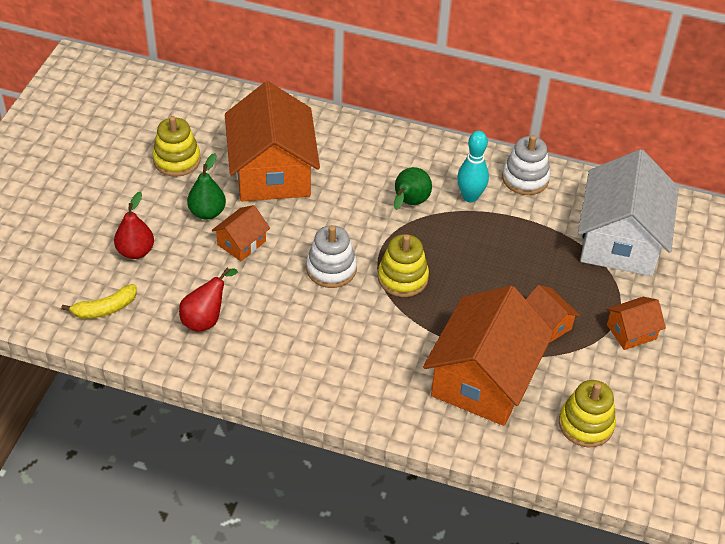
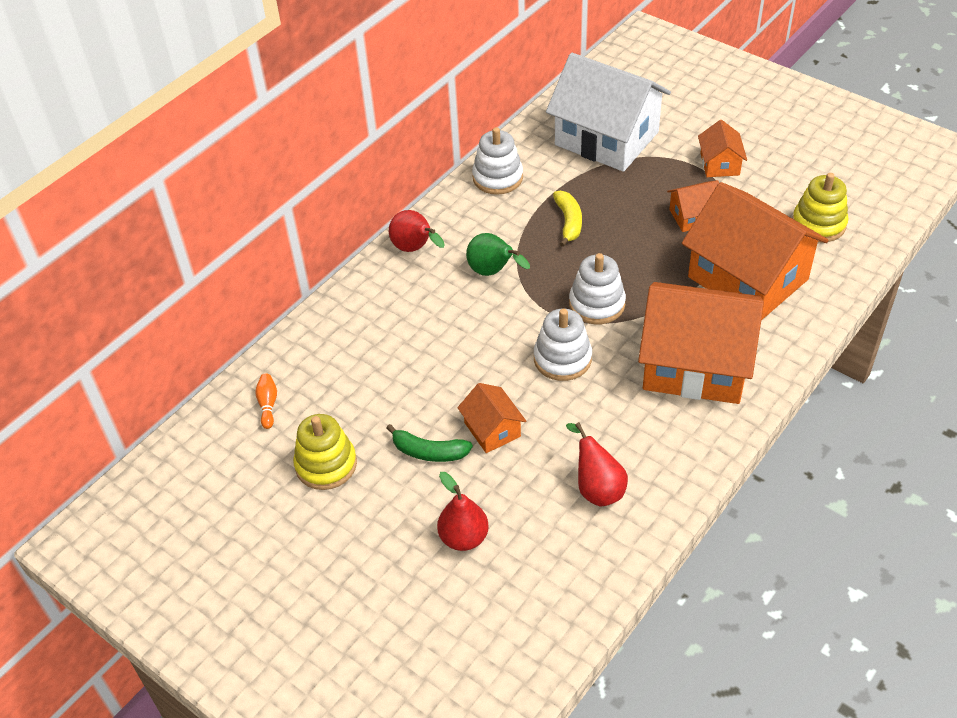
camera: 65 degrees left, 0 degrees up
(105, 309) = (546, 588): yellow banana -> yellow banana (568, 222)
(207, 212) = (429, 452): green pear -> green banana
(220, 114) = (268, 405): none -> orange bowling pin
(272, 172) = (391, 376): orange house -> orange house (695, 364)
(402, 278) = (597, 304): yellow stacking toy -> white stacking toy
(413, 149) = (415, 249): none -> red pear
(470, 197) = (505, 224): turquoise bowling pin -> none

